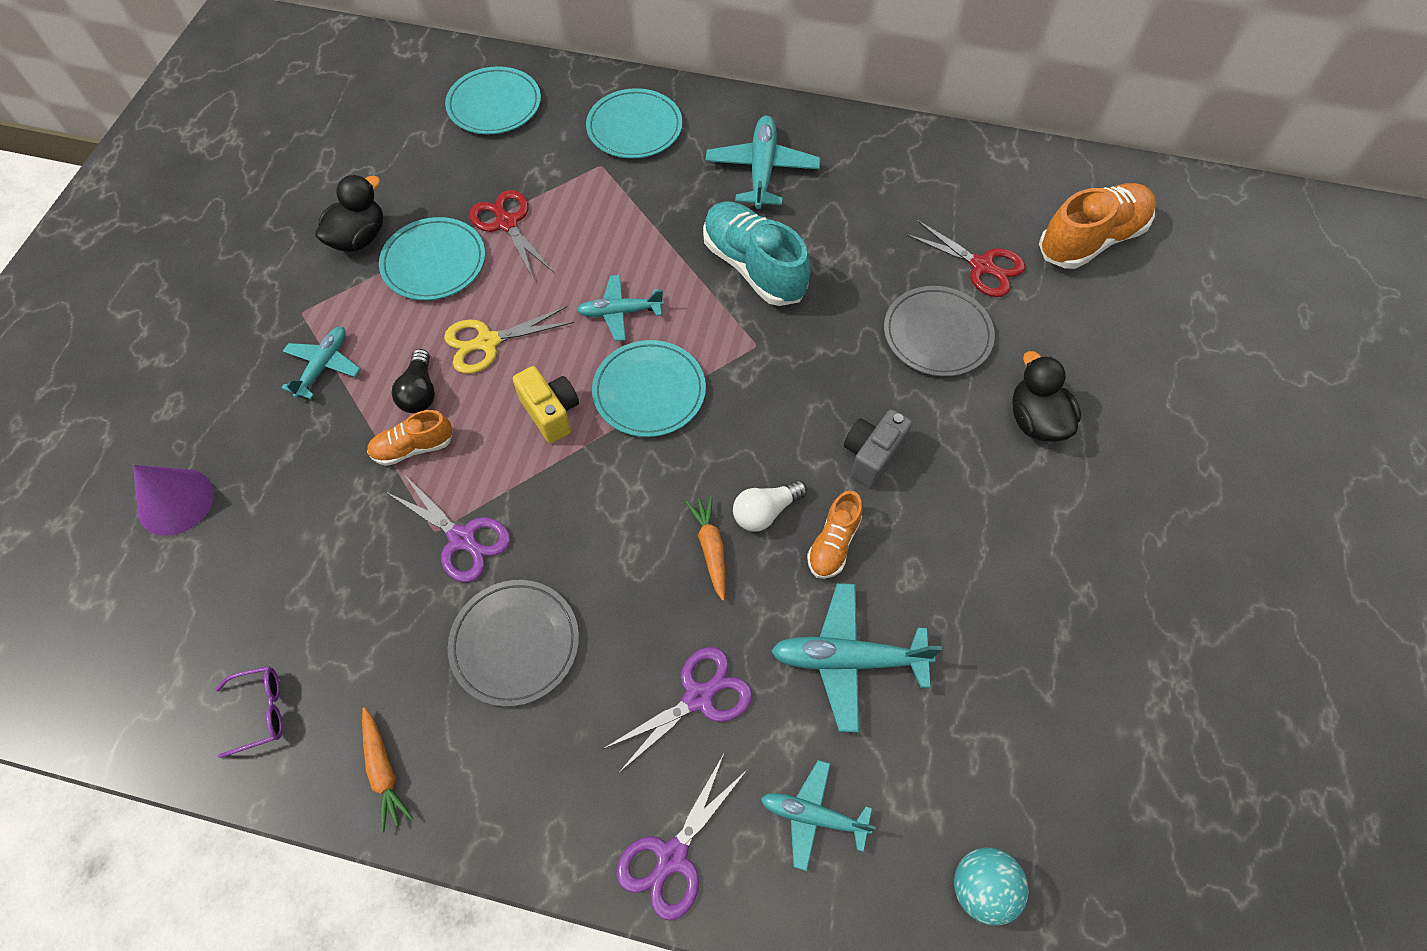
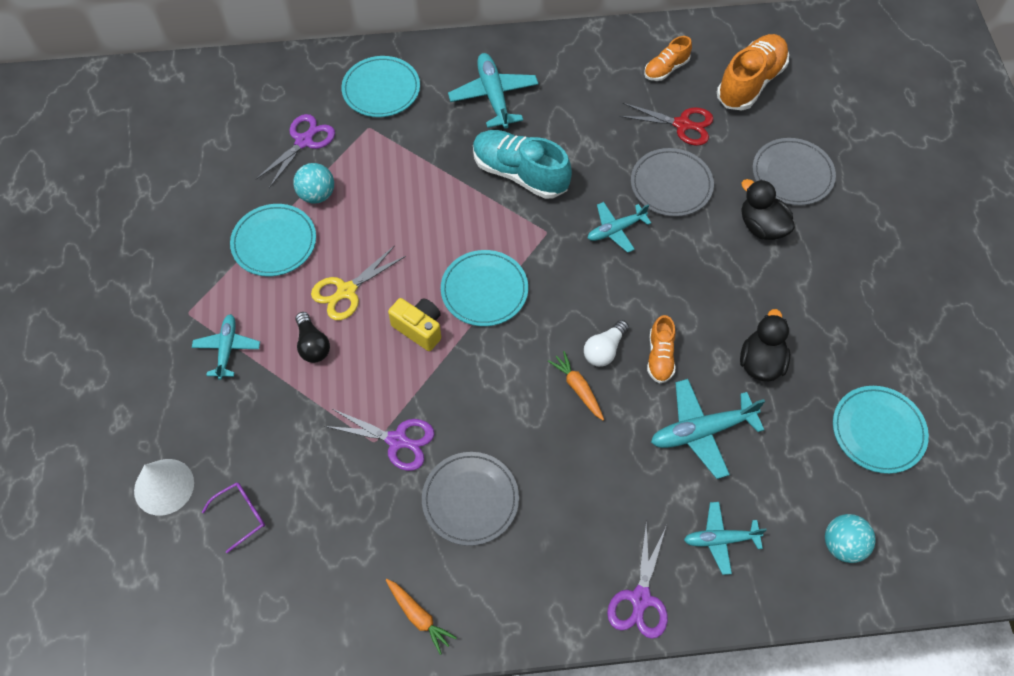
camera: 20 degrees left, 0 degrees up
(175, 501) = (164, 486): purple cone -> white cone
(260, 712) = (309, 610): purple glasses -> purple glasses (241, 515)
(359, 238) = (204, 241): black duck -> black duck (761, 362)
(413, 447) = (328, 387): orange shoe -> orange shoe (666, 69)
(494, 105) = (260, 101): turquoise plate -> turquoise plate (878, 431)
(507, 223) = (317, 195): red scissors -> turquoise ball
(619, 312) = (436, 238): turquoise plane -> turquoise plane (615, 230)
(698, 698) = (613, 491): purple scissors -> purple scissors (304, 141)
(872, 456) = (661, 287): grey camera -> none
(1103, 367) = (792, 174): none -> grey plate

